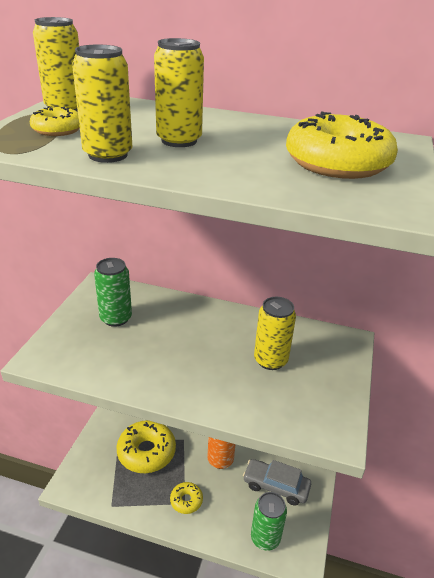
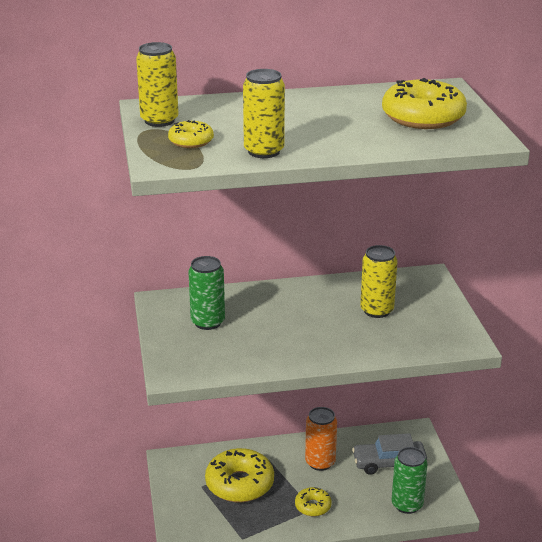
camera: 25 degrees left, 5 degrees down
(179, 141) = (294, 127): yellow can -> none

